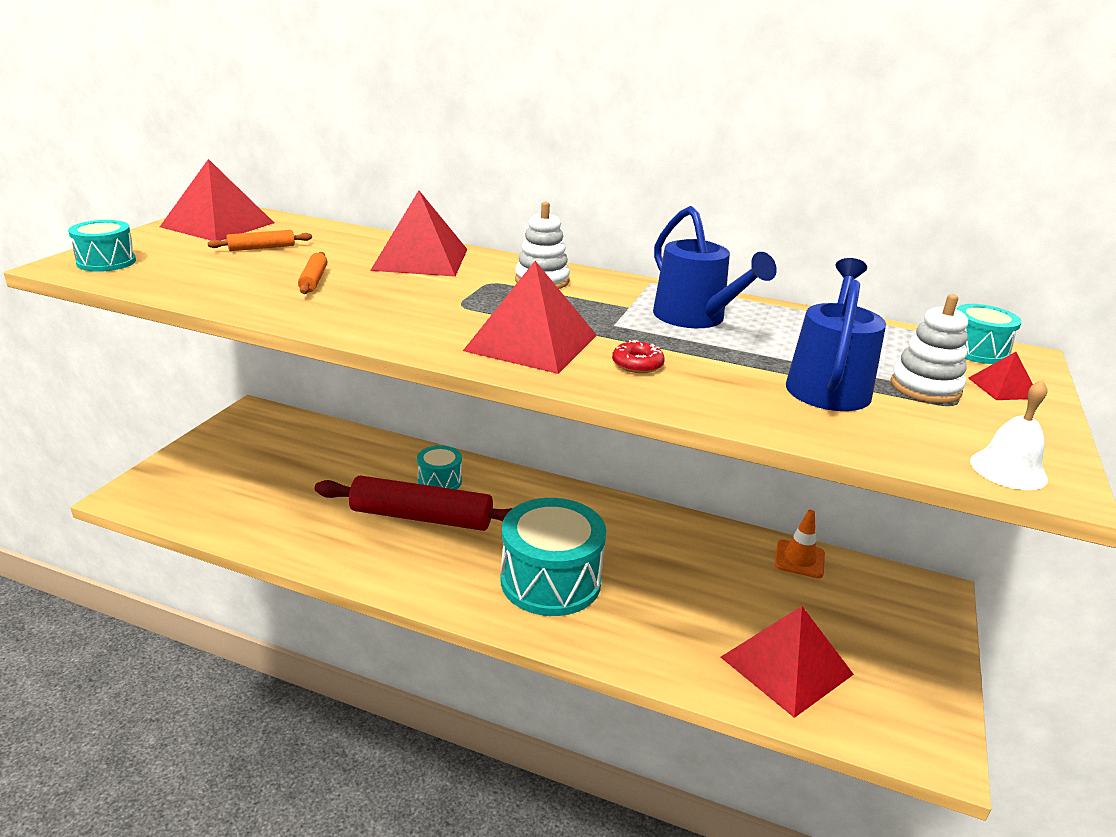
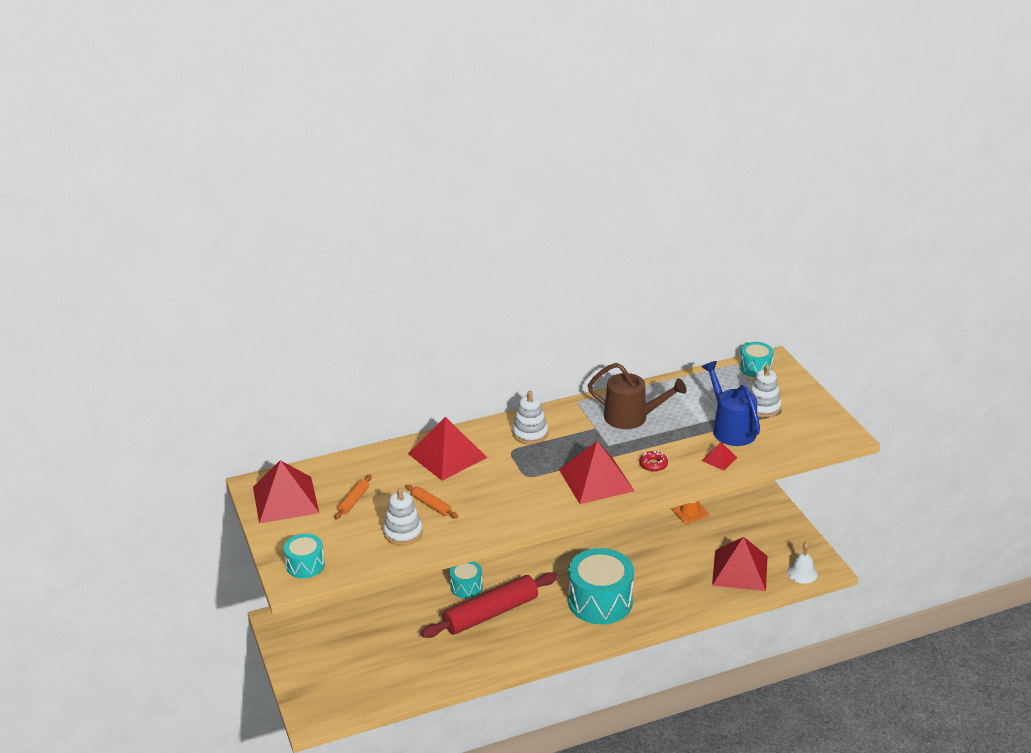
camera: 40 degrees left, 5 degrees up
(237, 283) = (403, 533): none -> white stacking toy
(695, 318) = (632, 417): blue watering can -> brown watering can
(1003, 388) = (786, 389): red pyramid -> red pyramid (719, 459)
(1008, 469) = (829, 438): white bell -> white bell (802, 573)

